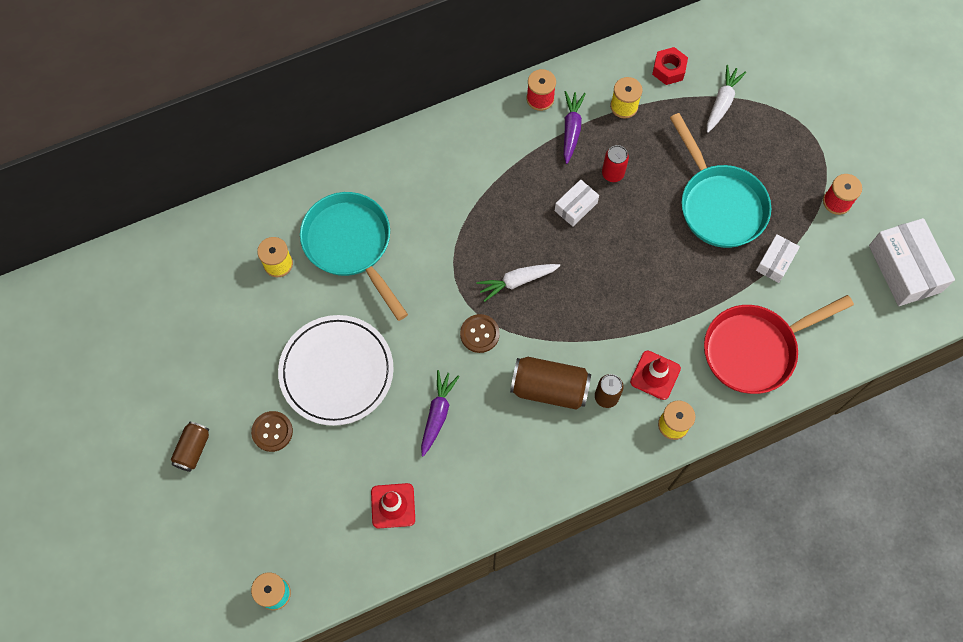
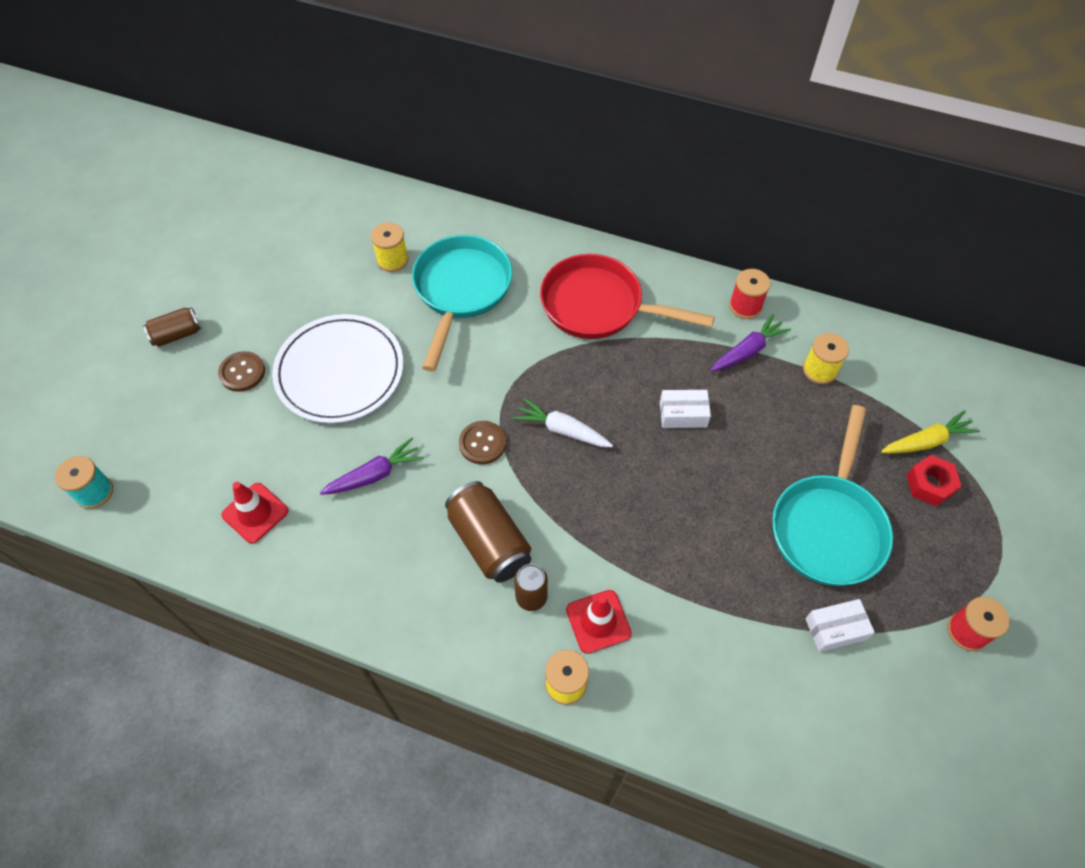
camera: 45 degrees right, 10 degrees down
(613, 173) = (748, 415): red can -> none
(668, 70) = (898, 373): red nut -> red nut (929, 484)
(722, 102) = (926, 441): white carrot -> yellow carrot
(755, 349) = (726, 692): red pan -> red pan (599, 306)
(904, 269) = (986, 768): white box -> none

